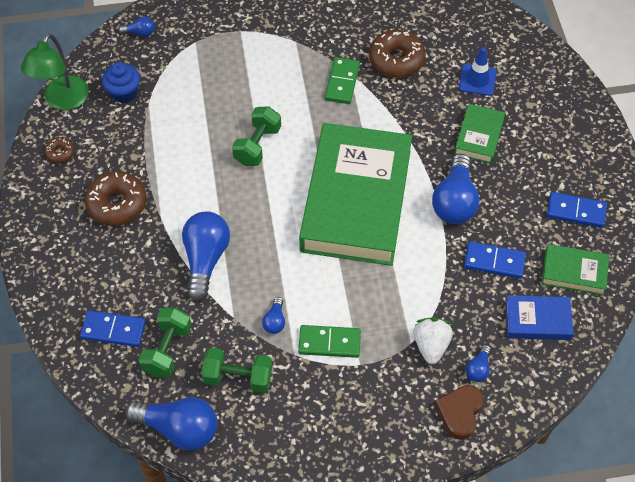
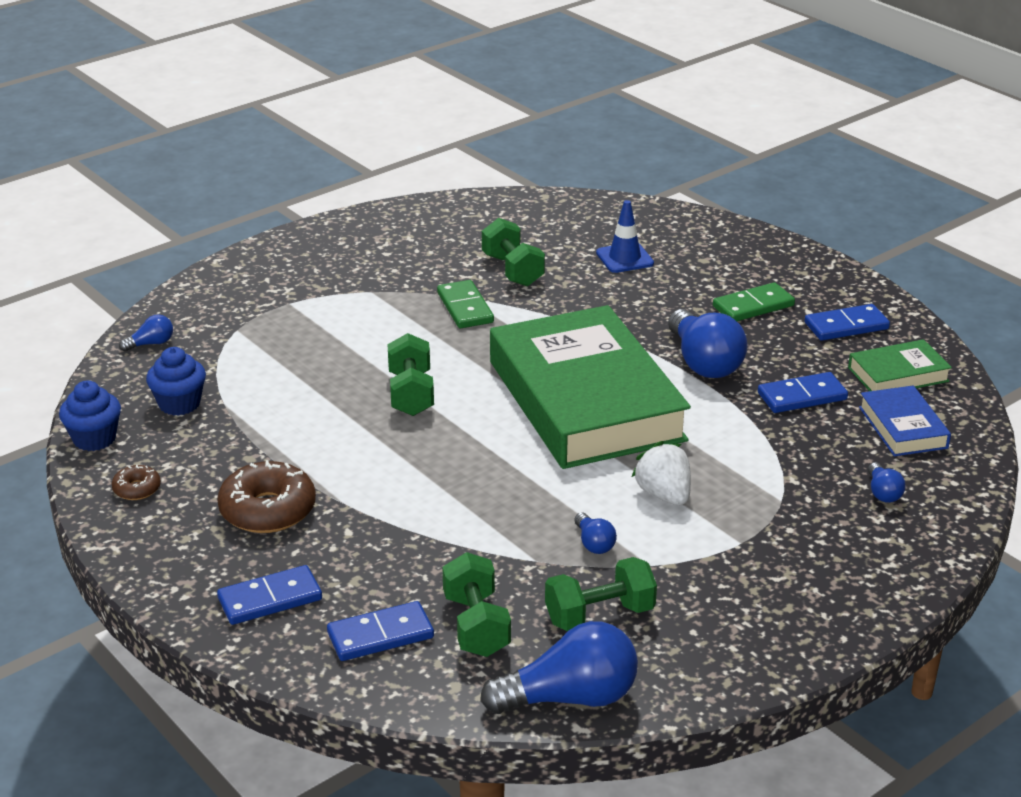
camera: 30 degrees left, 25 degrees down
(62, 101) = (94, 439): green lamp -> blue cupcake
(75, 273) = (270, 599): none -> blue domino
(205, 259) = (444, 519): blue light bulb -> none
(329, 342) = (683, 537): green domino -> green domino (753, 306)
(396, 60) = (513, 270): brown donut -> green dumbbell
(431, 345) = (807, 493): white strawberry -> white strawberry (664, 495)
(460, 413) = (904, 539): brown heart -> none
(479, 136) = (675, 302): green book -> none
(537, 320) = (903, 427): blue book -> blue book turned 75 degrees counterclockwise

